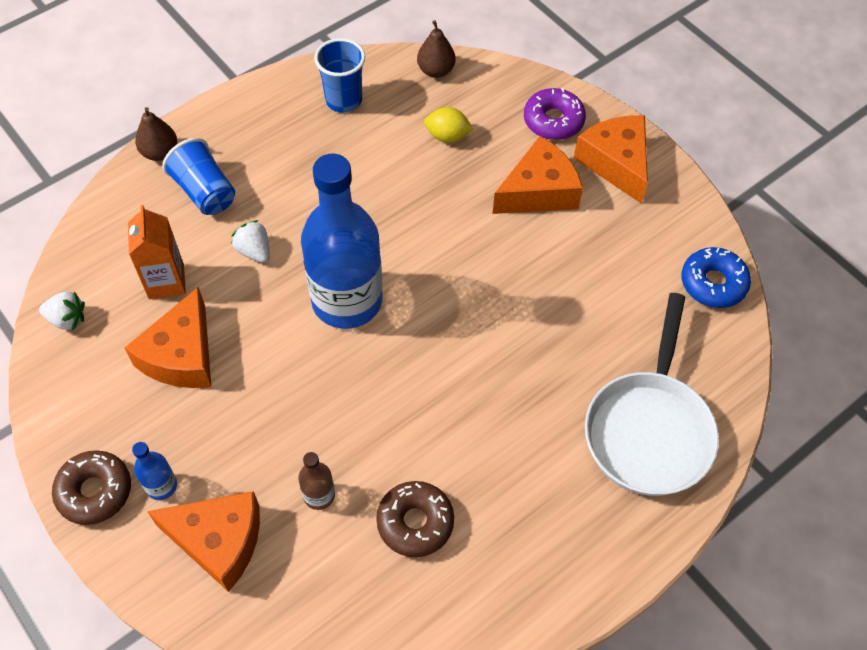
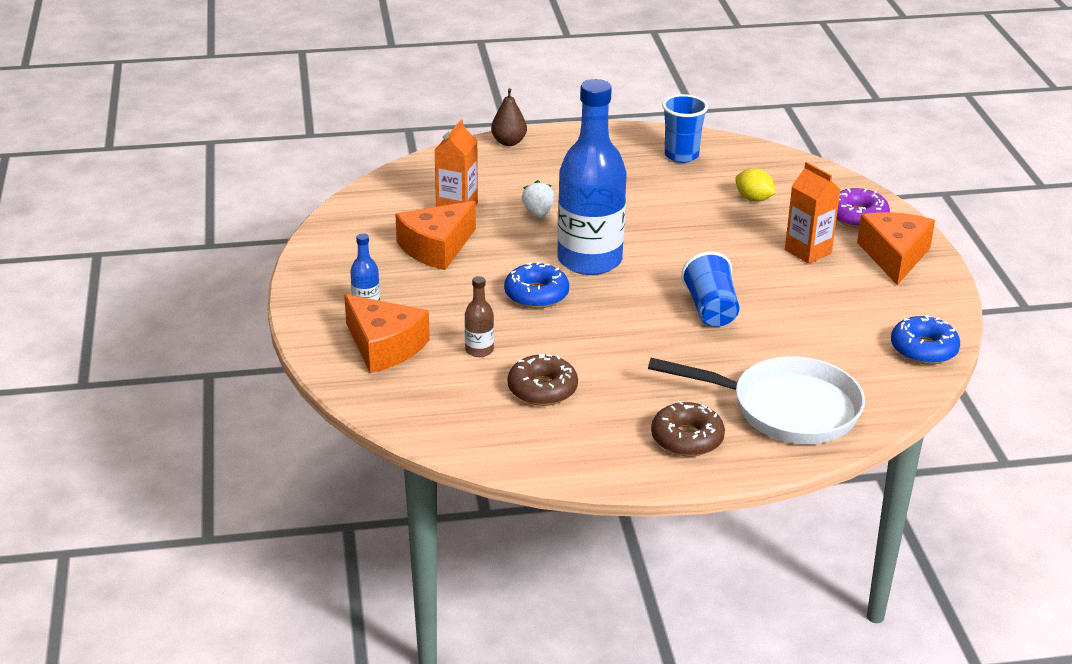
camera: 30 degrees right, 25 degrees down
(67, 319) = (368, 204): white strawberry -> none
(95, 491) = (316, 292): brown donut -> brown donut (687, 438)
(205, 192) = (526, 172): blue cup -> blue cup (711, 309)
(326, 379) = (536, 294): none -> blue donut
(436, 70) = (776, 161): brown pear -> none
(539, 191) = (808, 251): orange cheese -> orange carton
(649, 430) = (786, 409): white pan -> white pan turned 120 degrees counterclockwise

